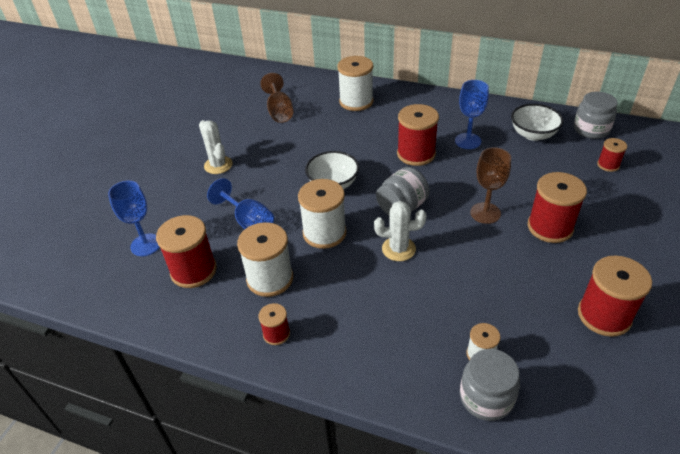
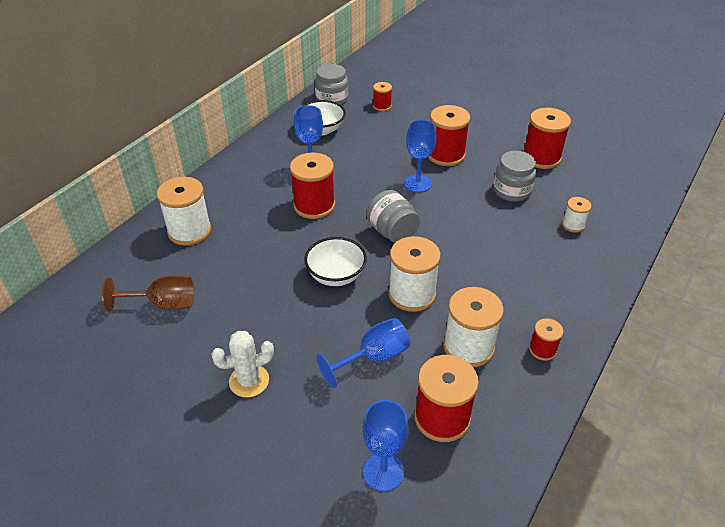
camera: 80 degrees left, 0 degrees up
(398, 249) = (449, 245): white cactus -> none
(485, 213) = (417, 183): brown goblet -> blue goblet
(486, 397) = (612, 232): grey jar -> grey jar (512, 191)

